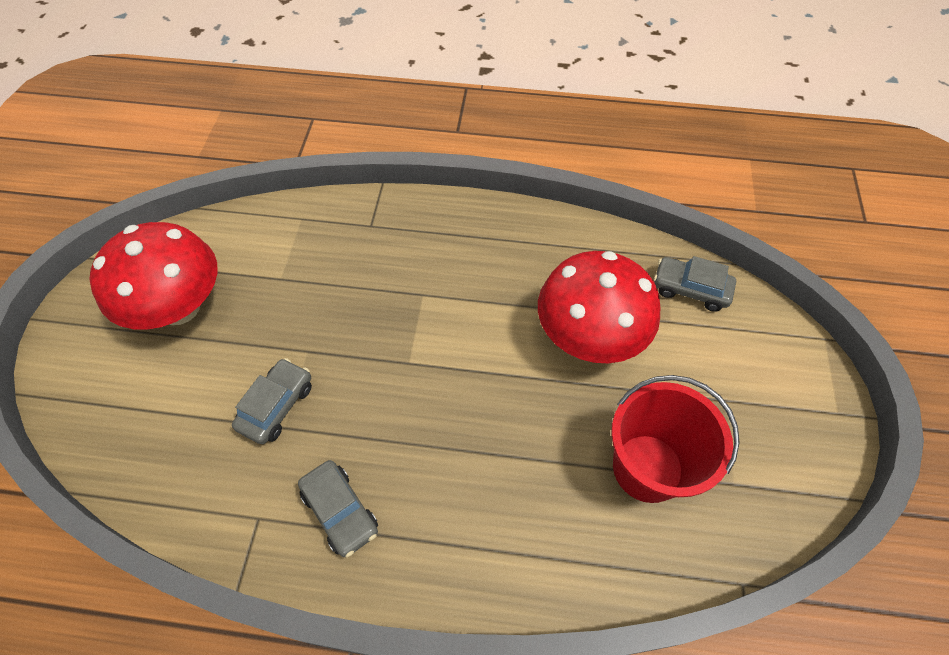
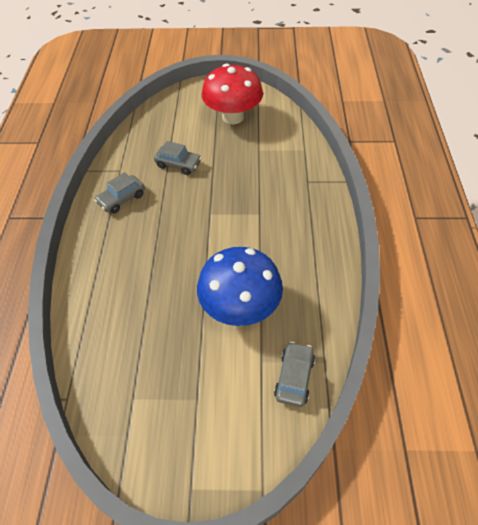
camera: 85 degrees right, 5 degrees down
(589, 336) = (240, 307): red mushroom -> blue mushroom
(647, 467) = (144, 343): red bucket -> none

